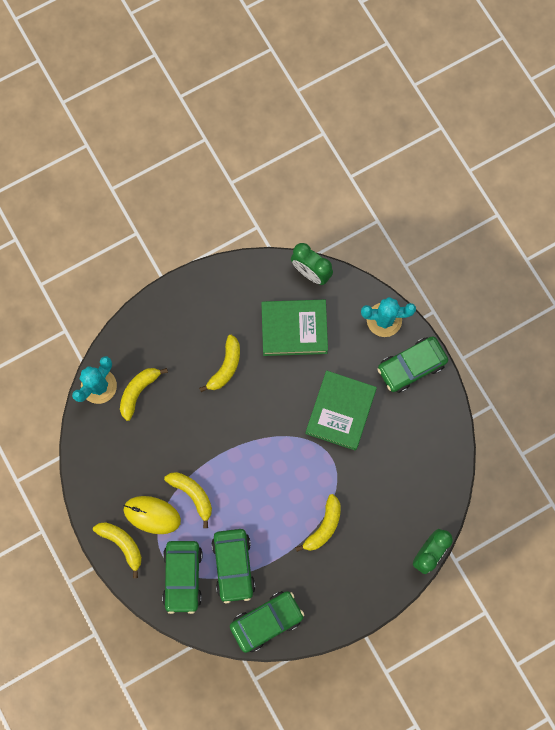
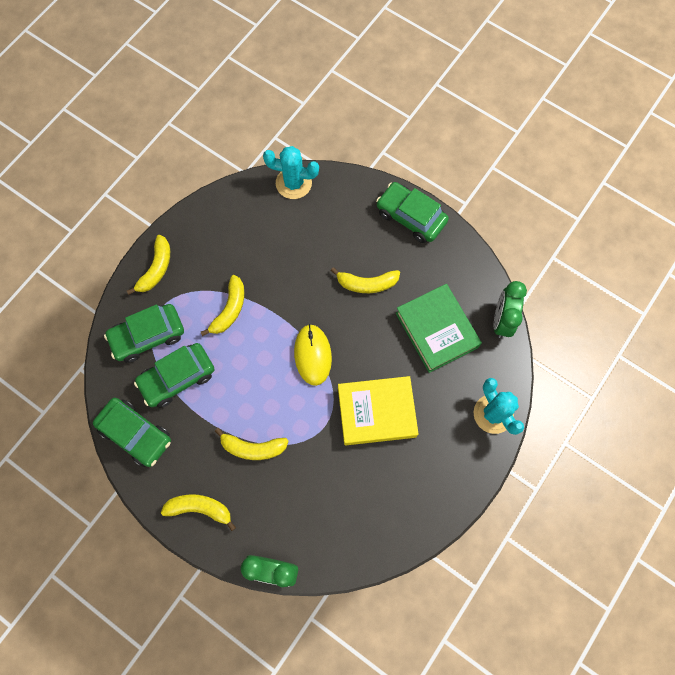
camera: 65 degrees right, 5 degrees down
(138, 392) = (305, 218): yellow banana -> yellow banana (200, 508)
(152, 515) = (194, 282): yellow mouse -> yellow mouse (312, 355)
(340, 411) = (376, 412): green book -> yellow book
(411, 366) = (459, 463): green car -> green car (410, 217)

